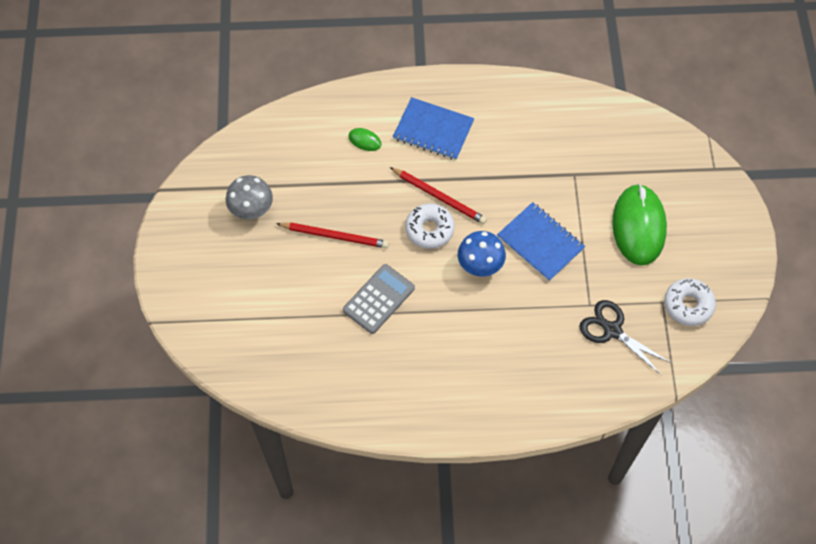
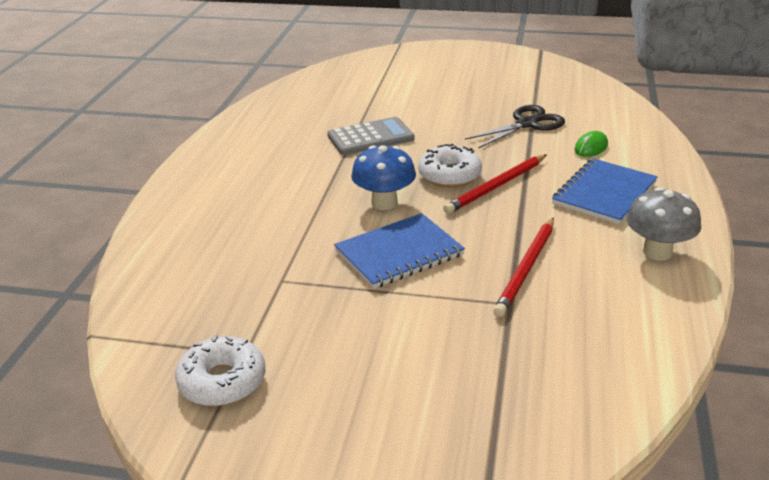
camera: 105 degrees right, 30 degrees down
(251, 210) = (507, 84): grey mushroom -> grey mushroom (657, 252)
(334, 236) = (461, 121): red pencil -> red pencil (526, 268)
(379, 299) = (370, 137): grey calculator -> grey calculator turned 75 degrees counterclockwise
(612, 330) = (230, 293): black scissors -> black scissors (527, 124)
(638, 226) = (391, 354): green mouse -> none

